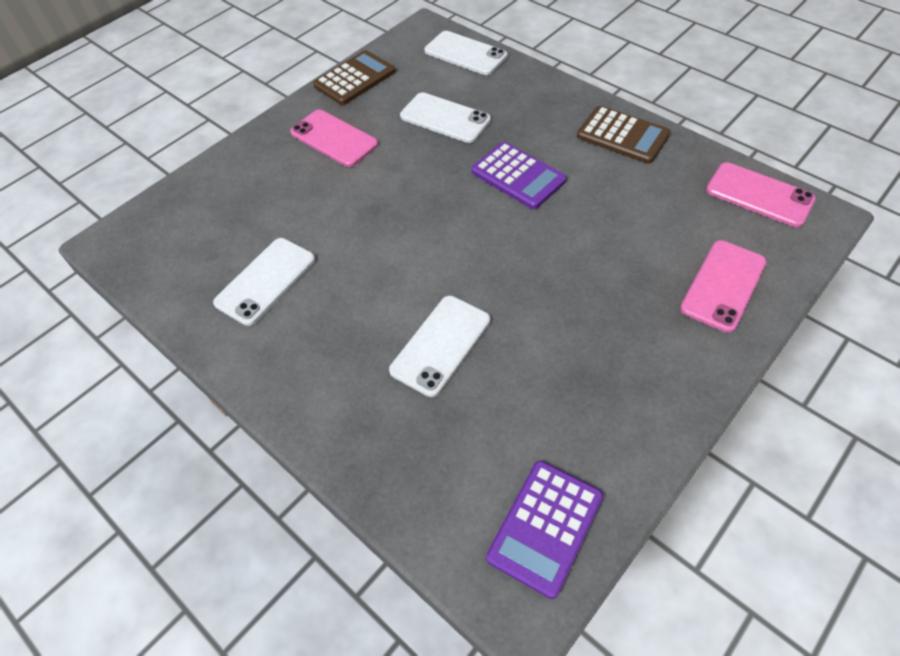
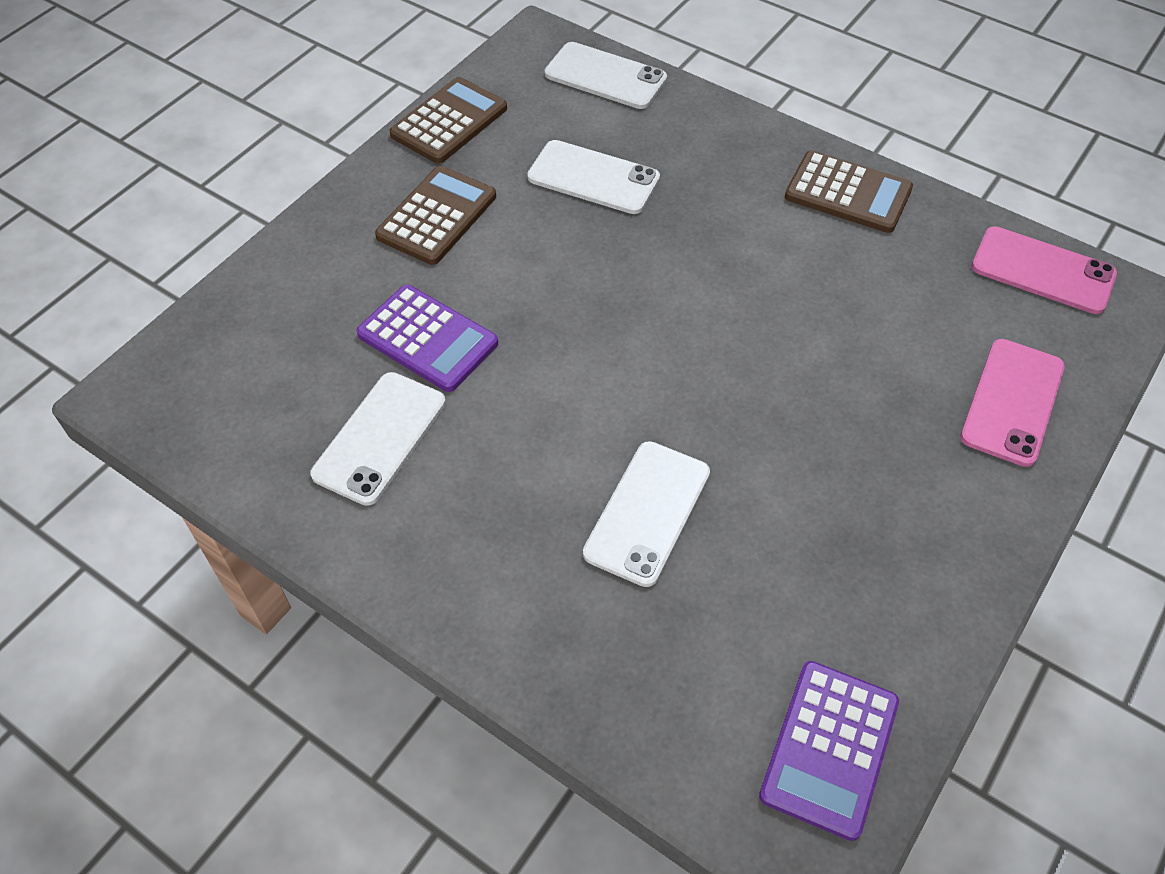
camera: 10 degrees left, 0 degrees up
(334, 138) = (437, 216): pink phone -> brown calculator
(518, 176) = (712, 260): purple calculator -> purple calculator (427, 339)

